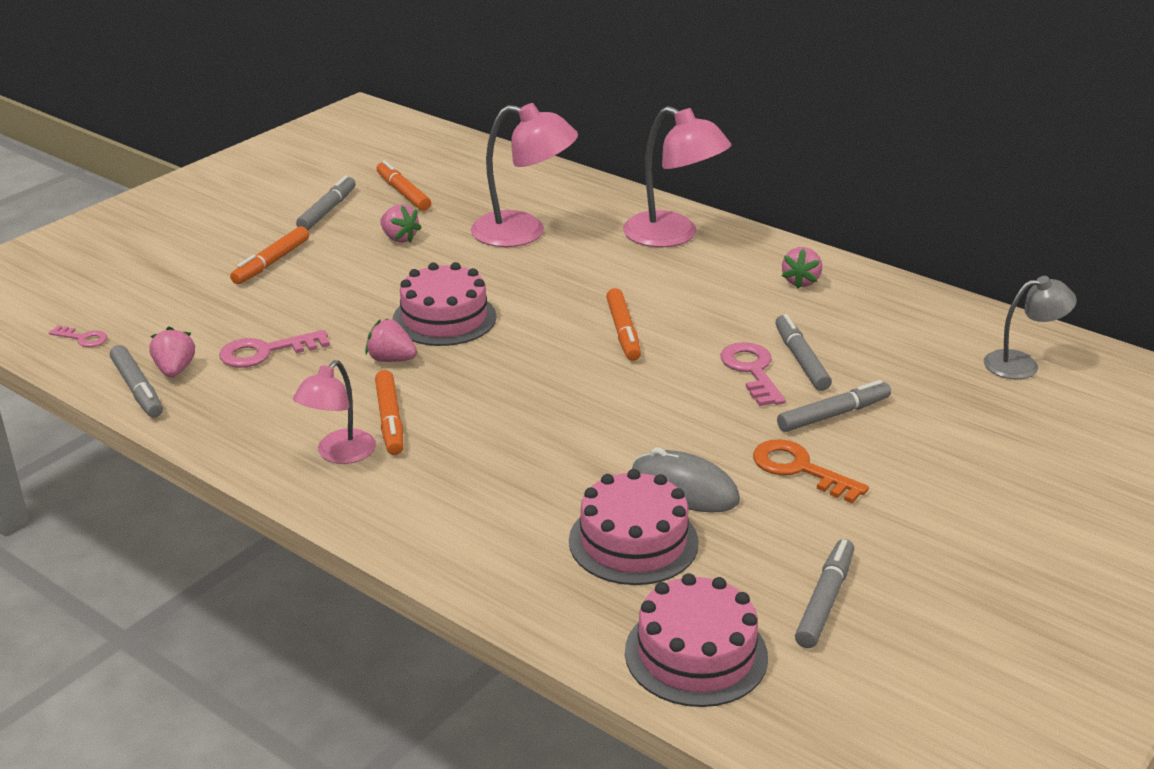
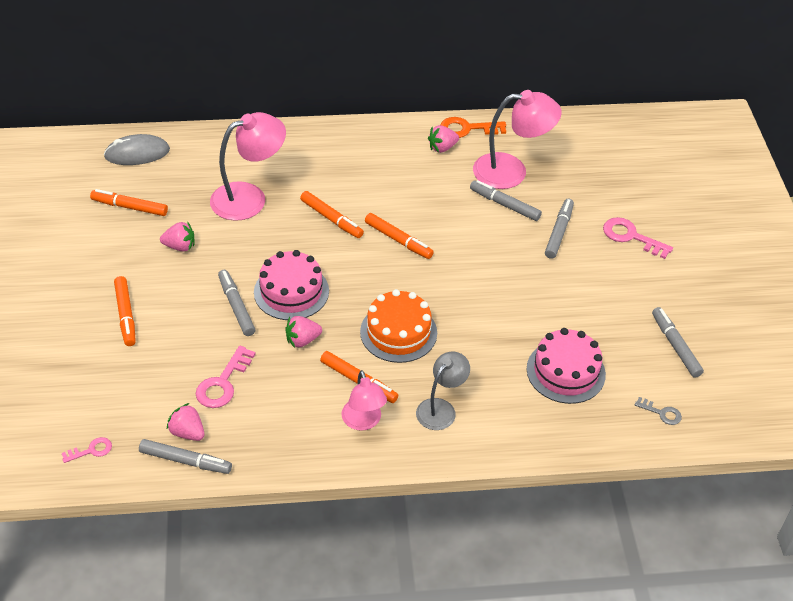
camera: 45 degrees left, 15 degrees up
(327, 210) = (100, 251): grey marker -> grey marker (236, 306)
(497, 404) = (398, 332): none -> orange cake
(579, 283) = (331, 219): none -> orange marker
(673, 236) = (336, 151): pink lamp -> pink lamp (511, 171)
(684, 488) = (549, 324): grey mouse -> grey mouse (137, 153)
(696, 654) = (661, 413): pink cake -> grey key
(752, 371) = (491, 227): pink key -> pink key (631, 237)
(800, 469) = (583, 277): orange key -> orange key (467, 129)
(801, 281) = (442, 148): pink strawberry -> pink strawberry turned 90 degrees clockwise
(1022, 364) = (600, 146): grey lamp -> grey lamp (441, 408)

